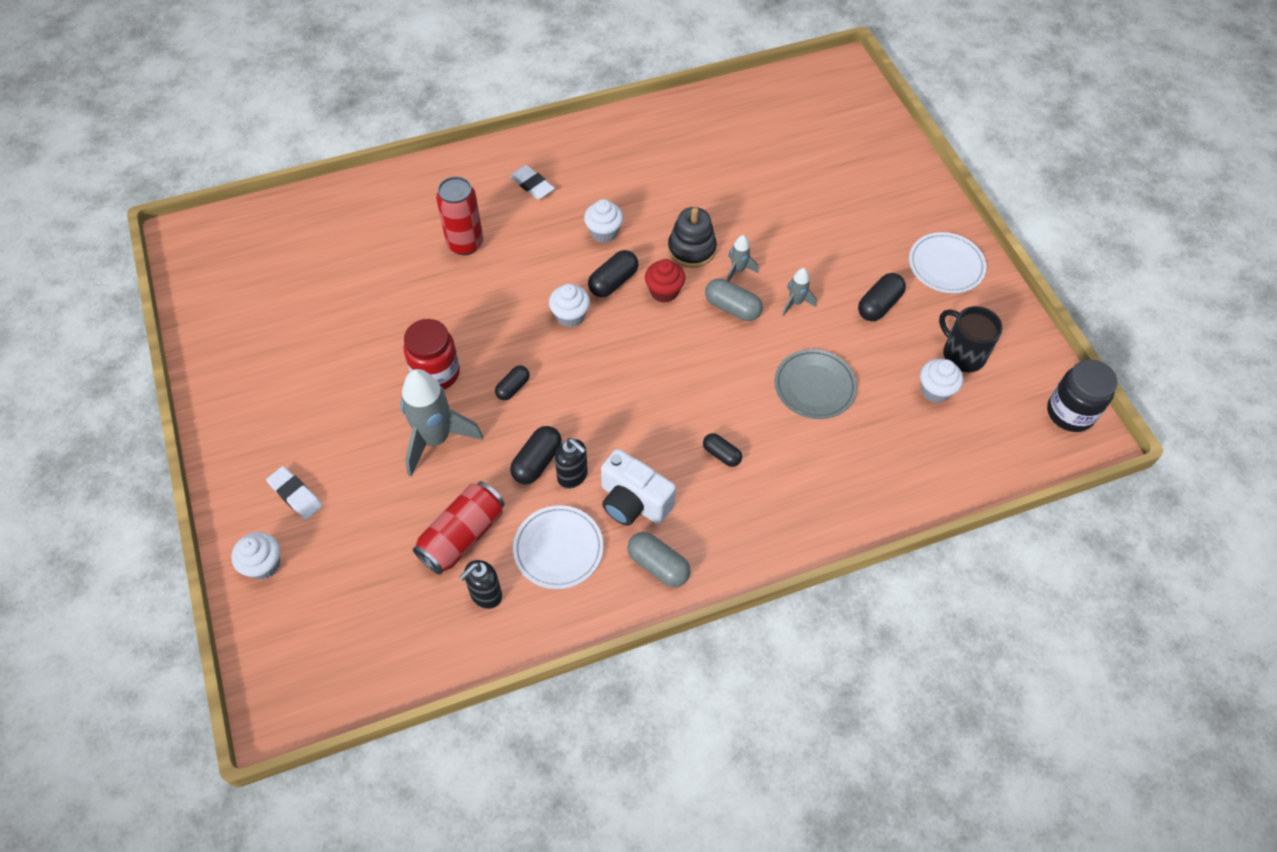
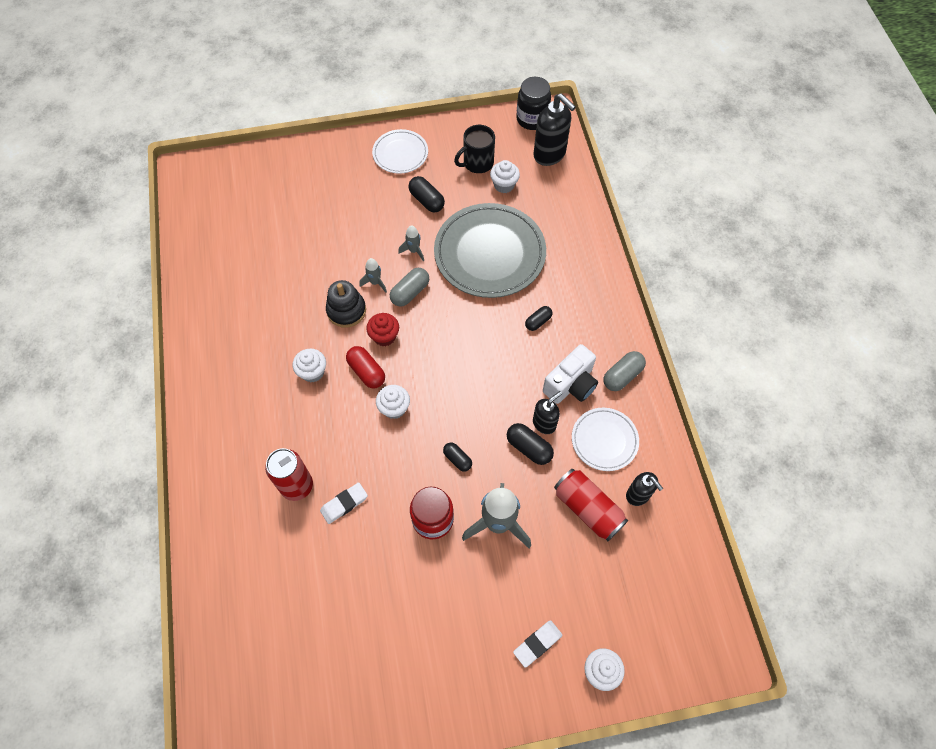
camera: 80 degrees left, 5 degrees up
(532, 185) = (243, 423): white eraser -> white eraser (344, 504)
(613, 282) = (366, 372): black capsule -> red capsule
(814, 386) = (489, 254): grey plate -> grey plate, size x1.87
(1011, 442) = (549, 155): none -> black soap dispenser

